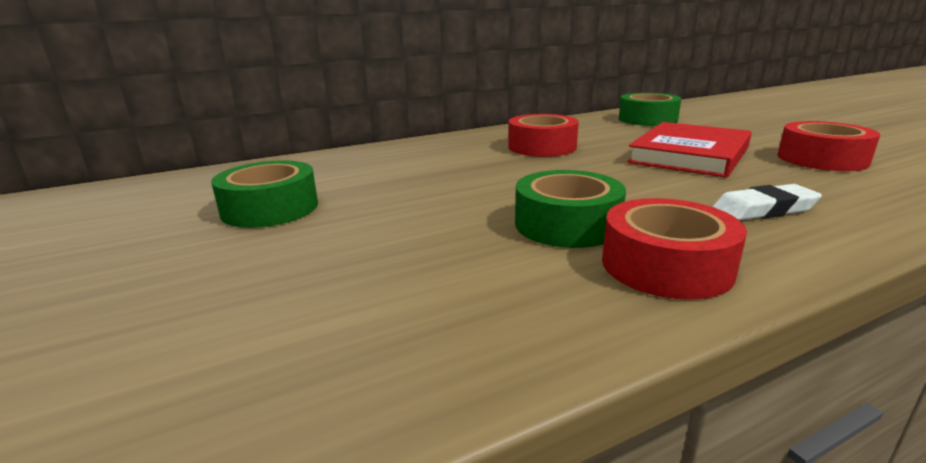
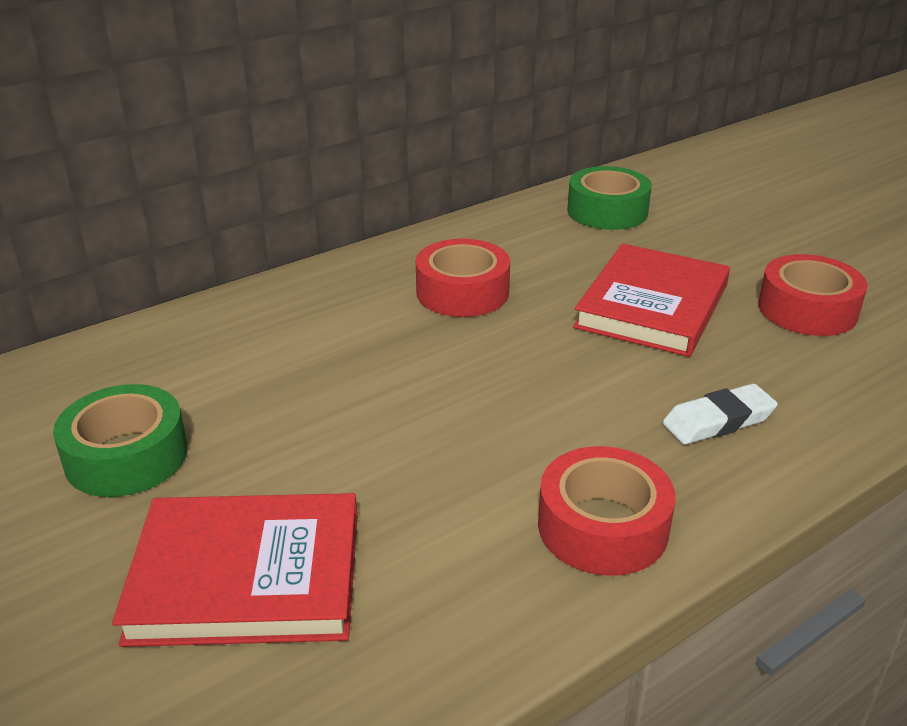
camera: 10 degrees left, 10 degrees up
(329, 277) = (247, 576): none -> red book
(567, 224) = (500, 463): green tape -> none

